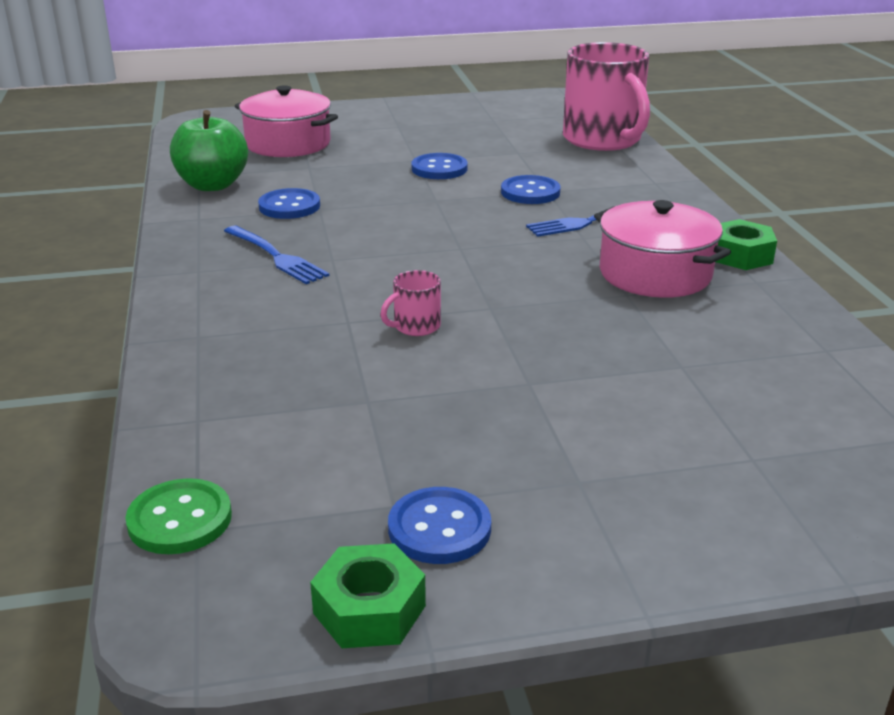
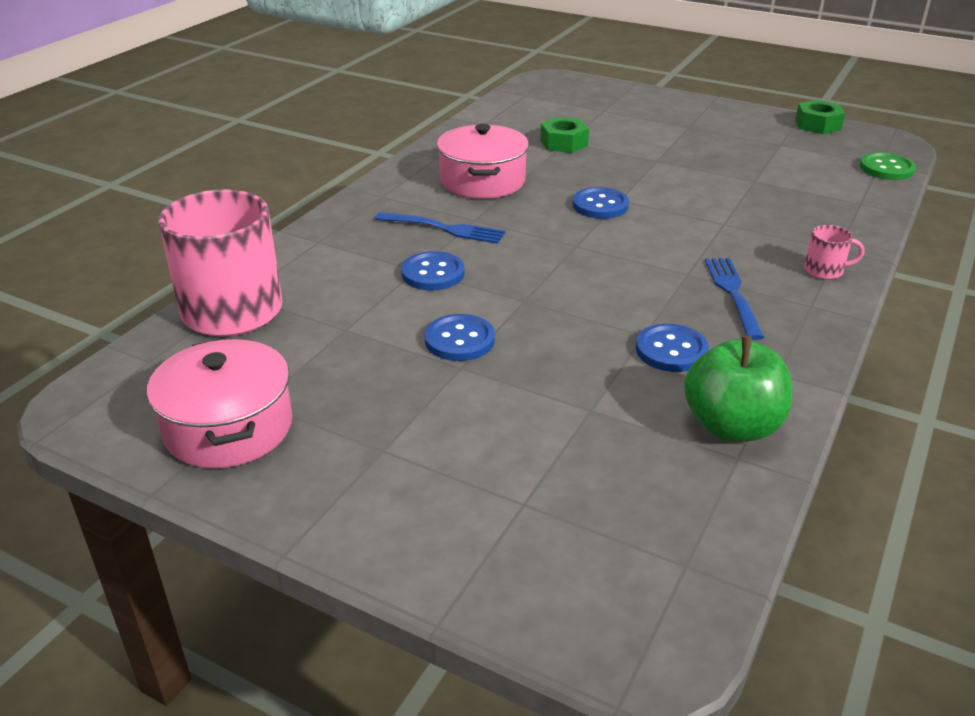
camera: 140 degrees left, 5 degrees up
(288, 144) = (568, 479): pink pot -> pink pot (228, 427)
(415, 326) = (683, 205): pink mug -> pink mug (825, 270)
(439, 528) = (767, 133): blue button -> blue button (600, 205)
(740, 255) = (407, 171): green nut -> green nut (563, 143)

